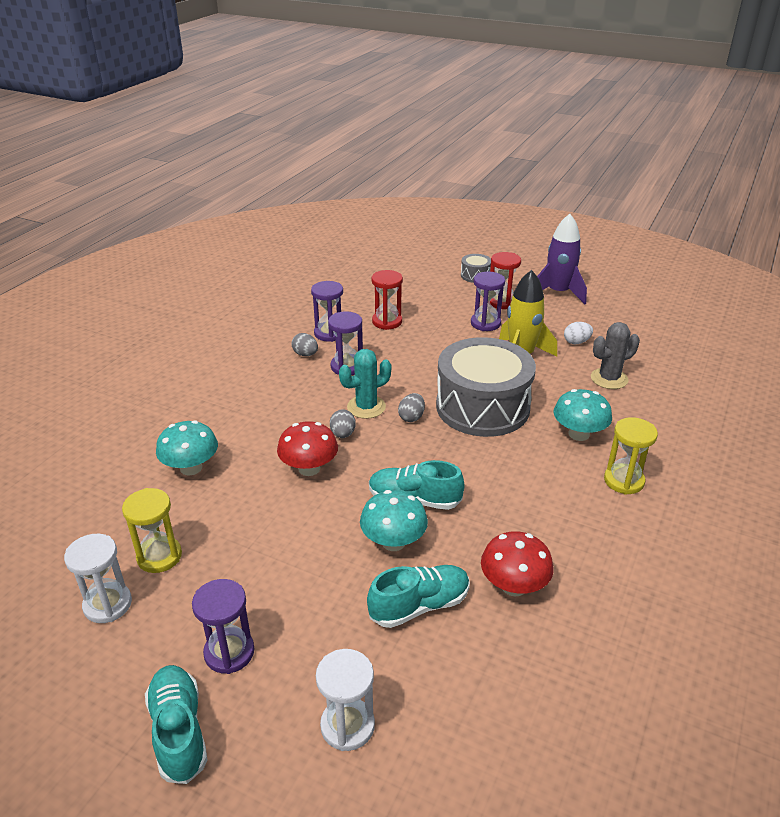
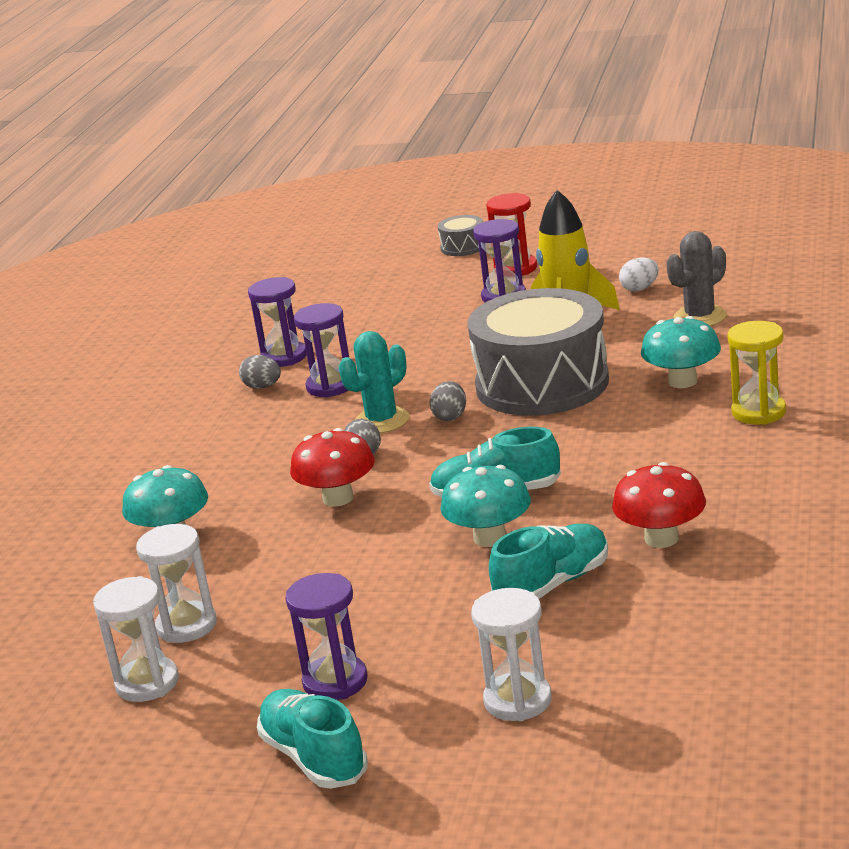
camera: 10 degrees left, 10 degrees down
(159, 556) = (186, 626): yellow hourglass -> white hourglass
(387, 322) = (361, 326): red hourglass -> none
(558, 293) = (591, 241): purple rocket -> none

